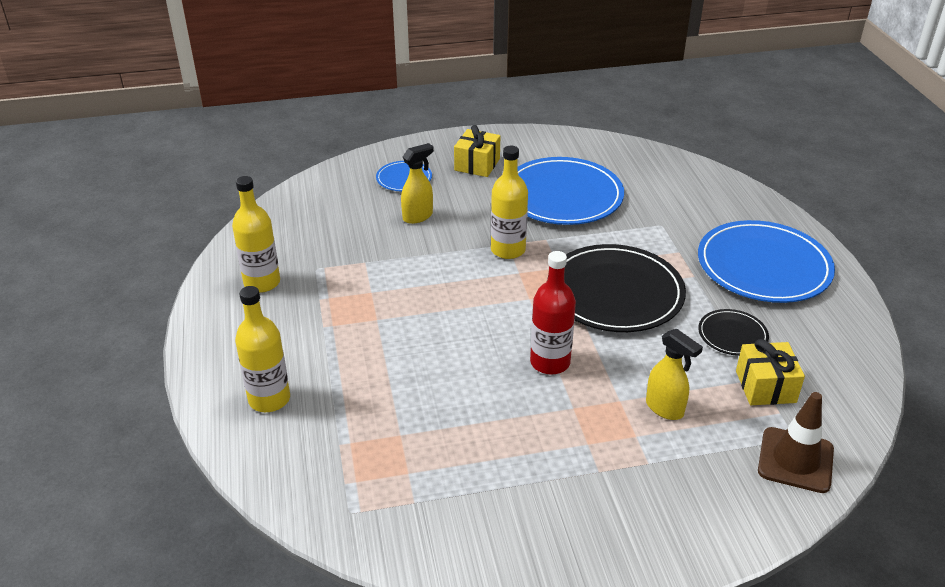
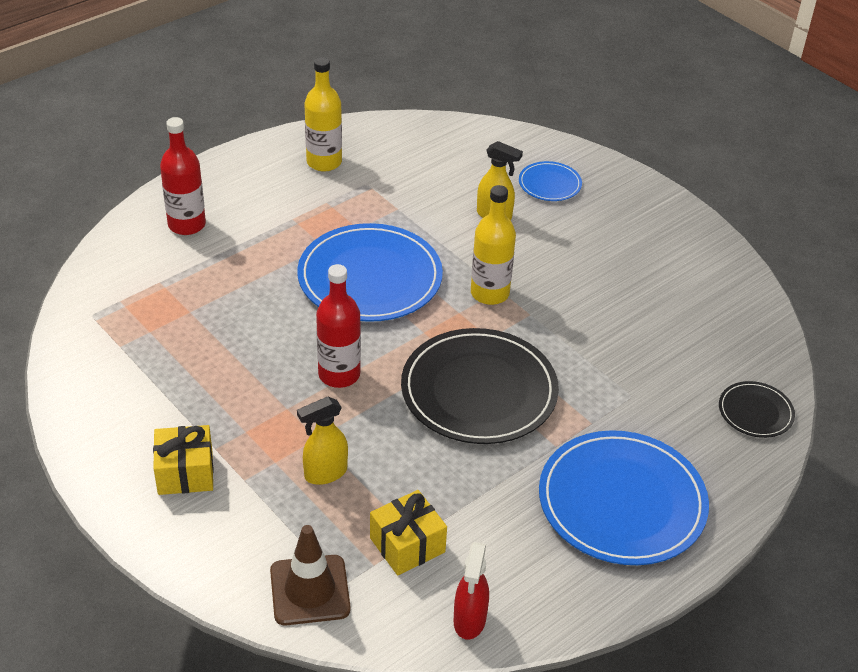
camera: 60 degrees right, 5 degrees up
(269, 399) = (187, 225): yellow bottle -> red bottle
(477, 164) = (621, 223): yellow gift -> yellow gift (185, 472)
(563, 195) = (620, 303): blue plate -> blue plate (370, 277)
(665, 408) = (325, 473): yellow spray bottle -> yellow spray bottle turned 45 degrees clockwise
(732, 335) = (474, 500): black plate -> black plate (755, 412)
(855, 379) = (469, 621): none -> red spray bottle

